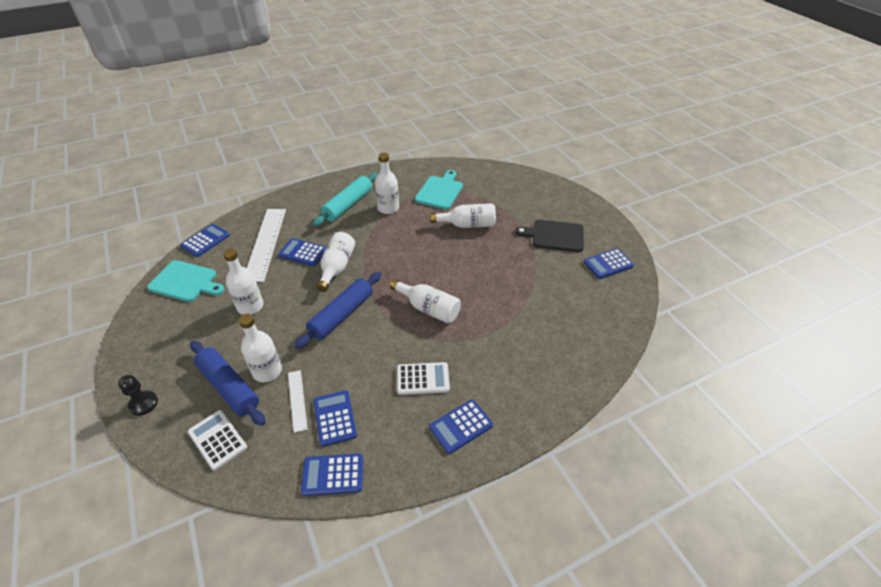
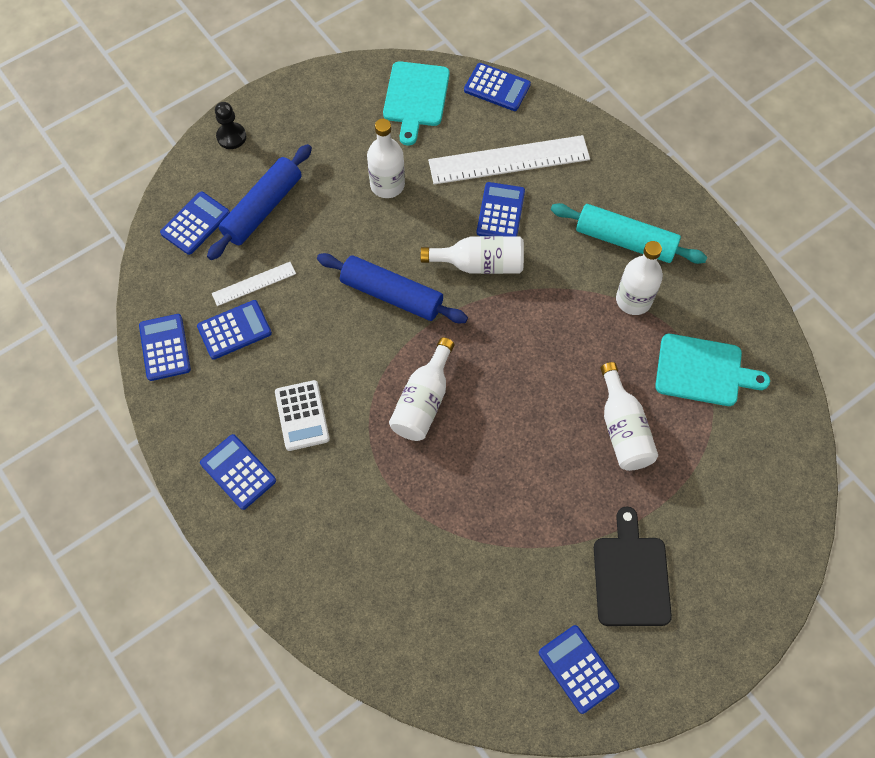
camera: 80 degrees right, 20 degrees up
(217, 440) = (195, 223): white calculator -> blue calculator
(267, 371) = (290, 239): white bottle -> none

